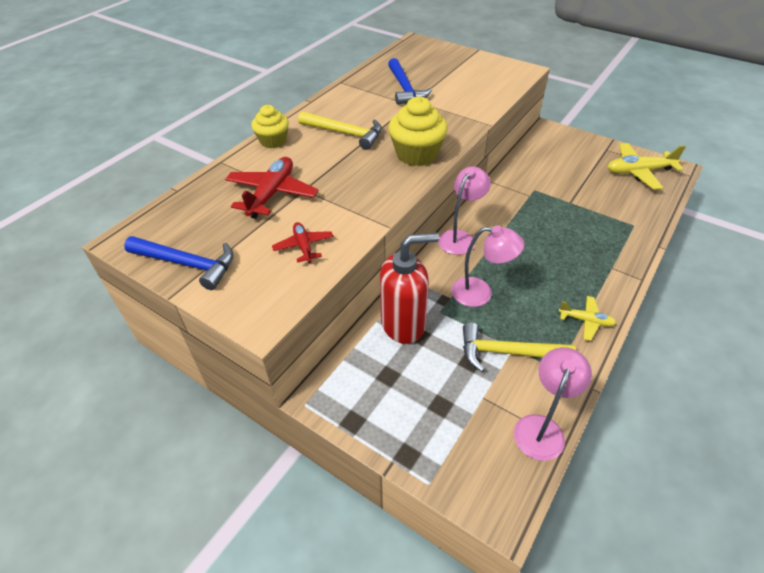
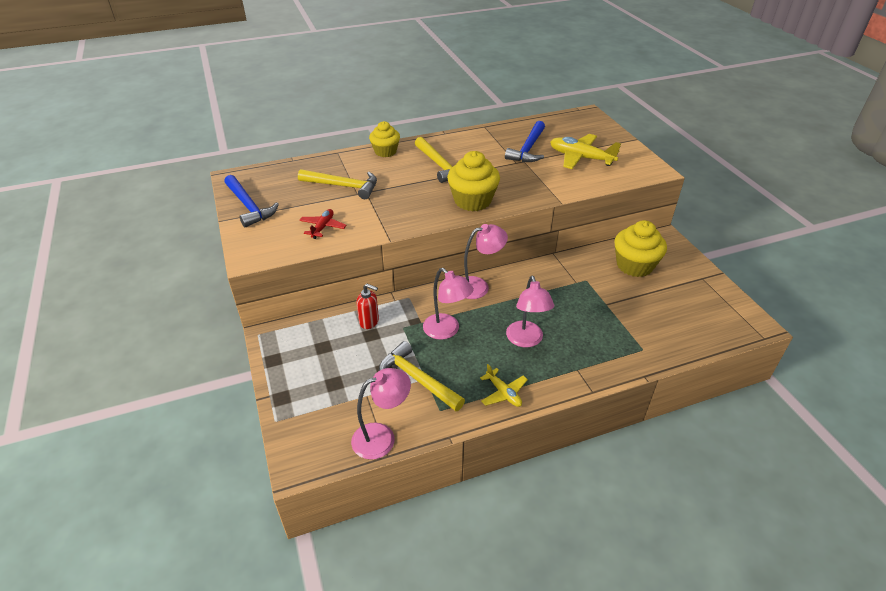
camera: 35 degrees right, 5 degrees down
(272, 194) = (343, 186): red plane -> yellow hammer
(403, 324) = (369, 322): red soap dispenser -> red soap dispenser, size x0.51
(550, 265) = (526, 340): none -> pink lamp
(553, 161) = (634, 265): none -> yellow cupcake
(638, 172) = (710, 310): yellow plane -> yellow plane (580, 158)

